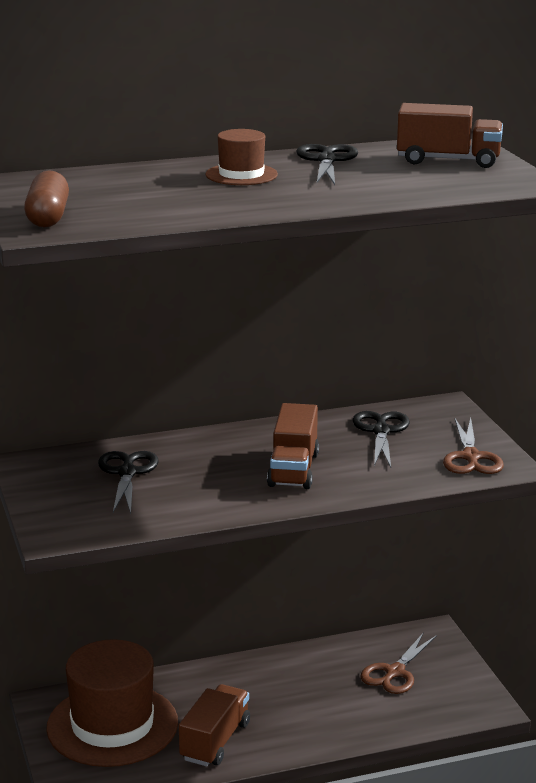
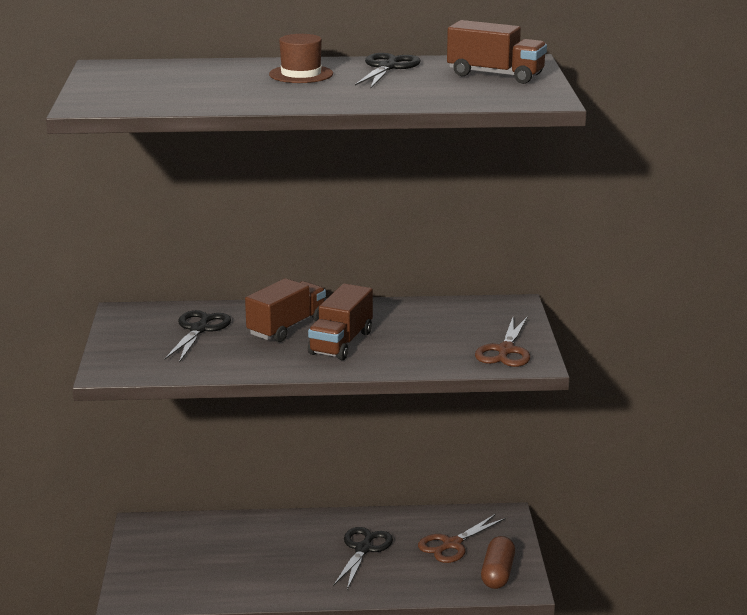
camera: 15 degrees right, 0 degrees up
(48, 217) = (106, 96): brown capsule -> brown capsule (497, 573)
(112, 725) = (187, 551): brown hat -> none
(215, 741) = (266, 578): brown truck -> brown truck (287, 327)
(381, 431) = (440, 320): black scissors -> black scissors (363, 549)

